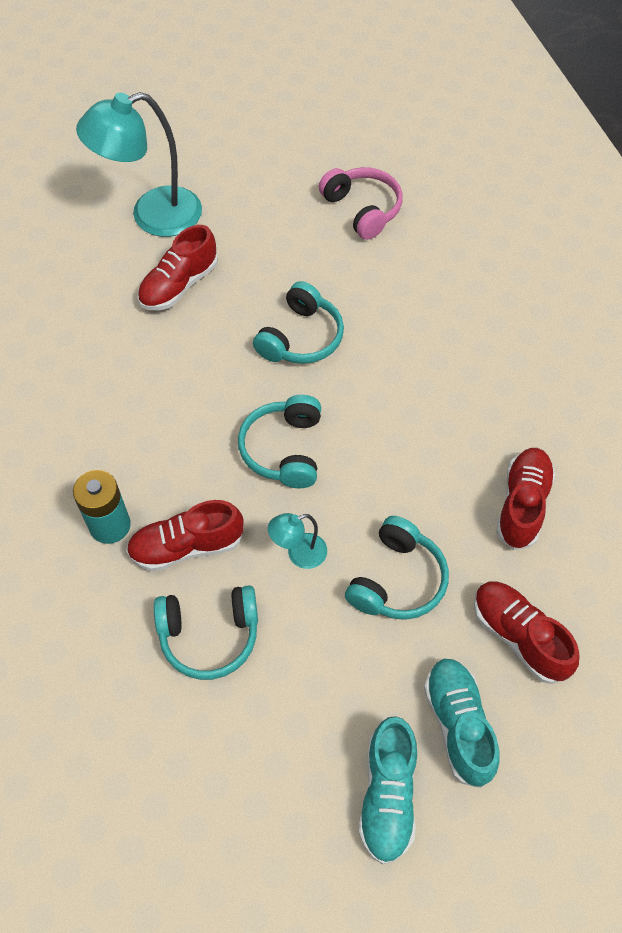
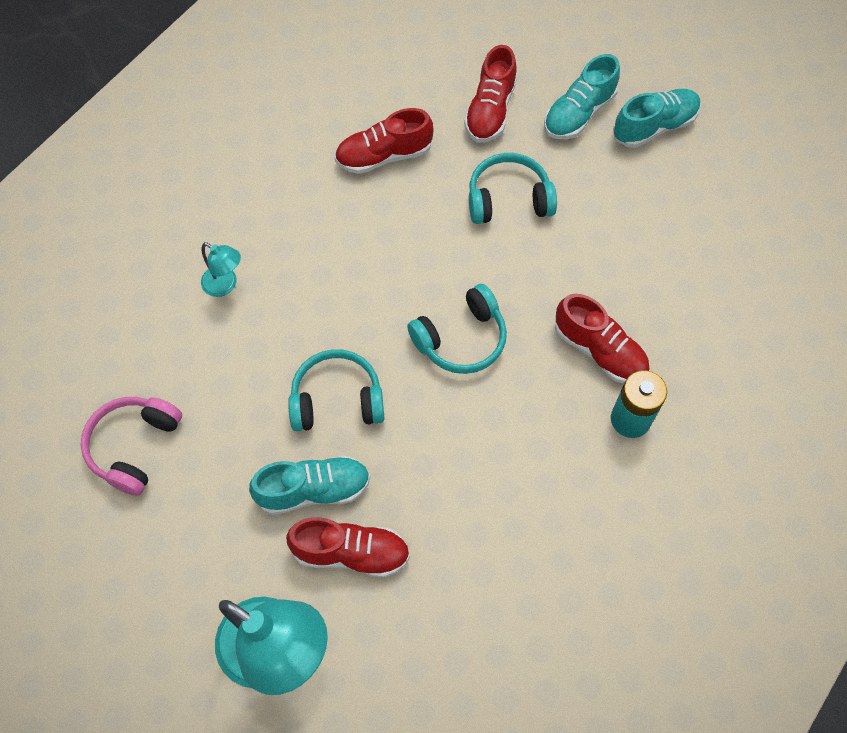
camera: 125 degrees left, 5 degrees up
(209, 635) = (649, 288): turquoise headphones -> none
(242, 288) = (314, 490): none -> turquoise shoe
(299, 554) = (541, 272): turquoise lamp -> turquoise lamp (225, 285)

